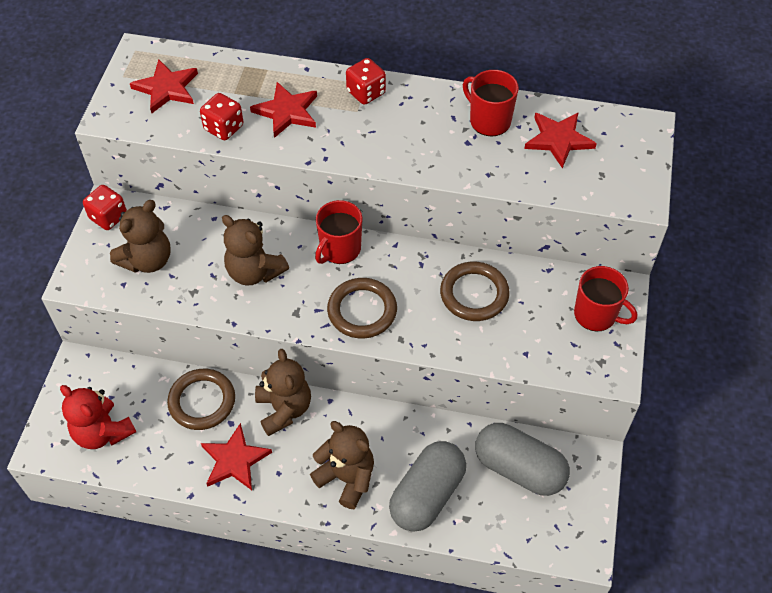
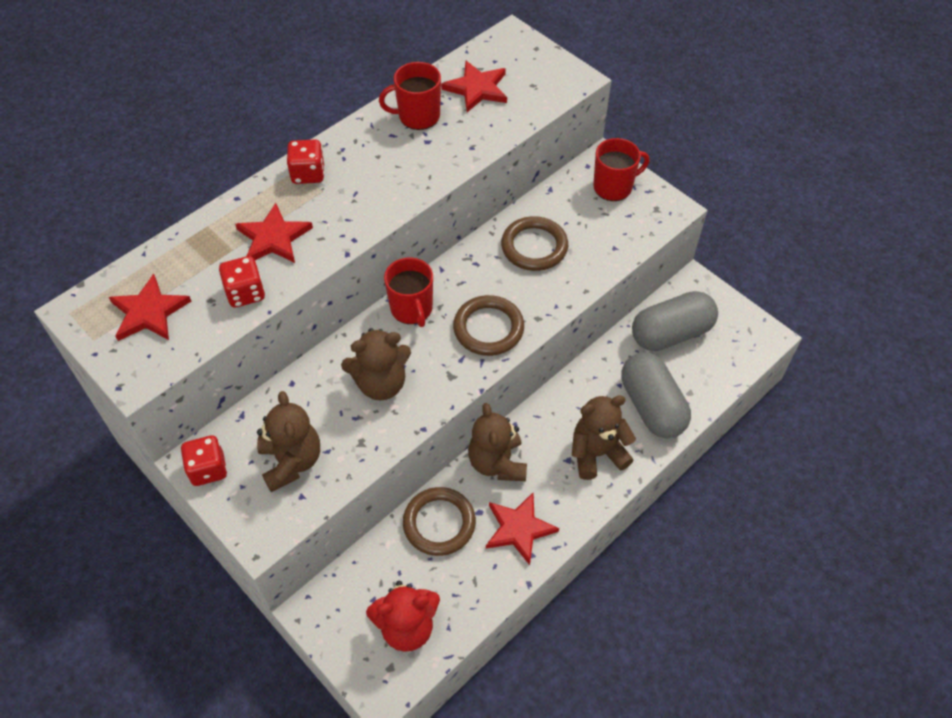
camera: 55 degrees left, 0 degrees up
(284, 409) = (497, 463): brown teddy bear -> brown teddy bear turned 120 degrees counterclockwise

